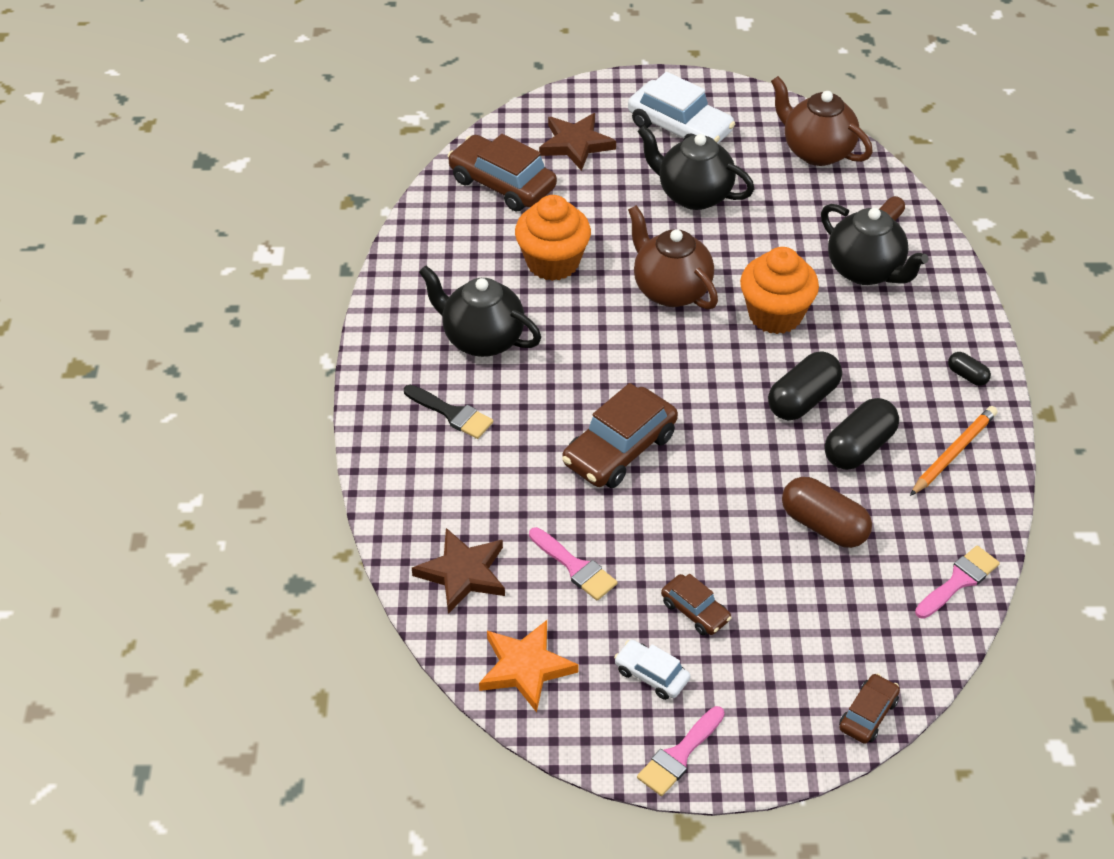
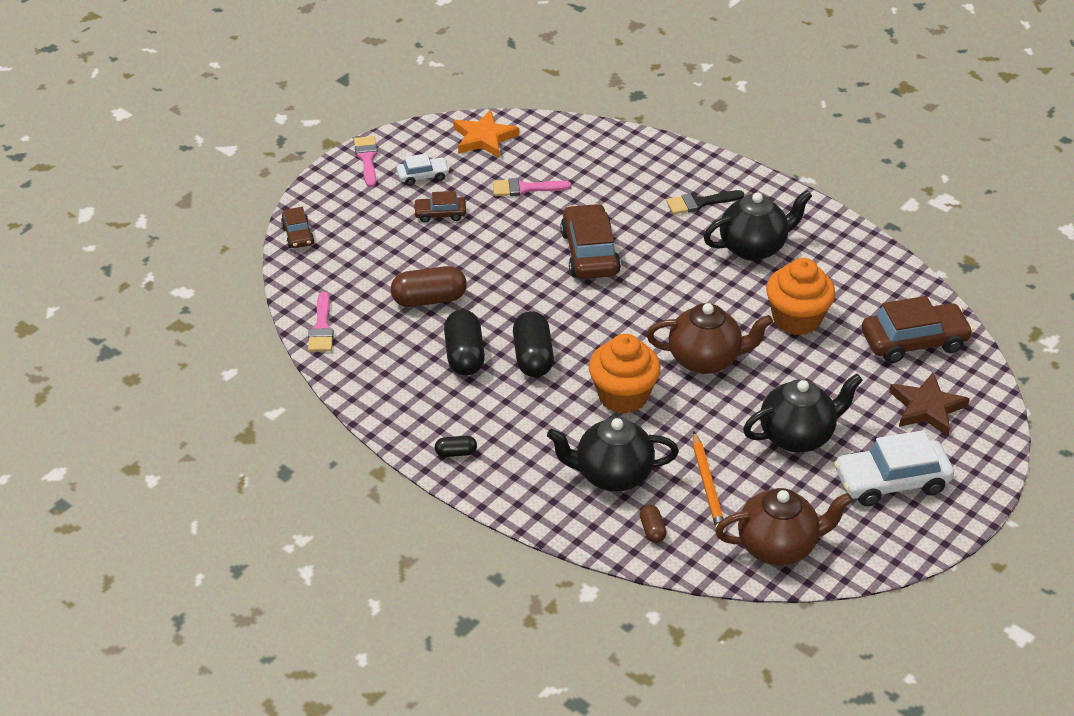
camera: 130 degrees right, 5 degrees down
(463, 573) = (572, 148): brown star -> none
(953, 452) = (406, 396): orange pencil -> orange pencil (708, 486)

